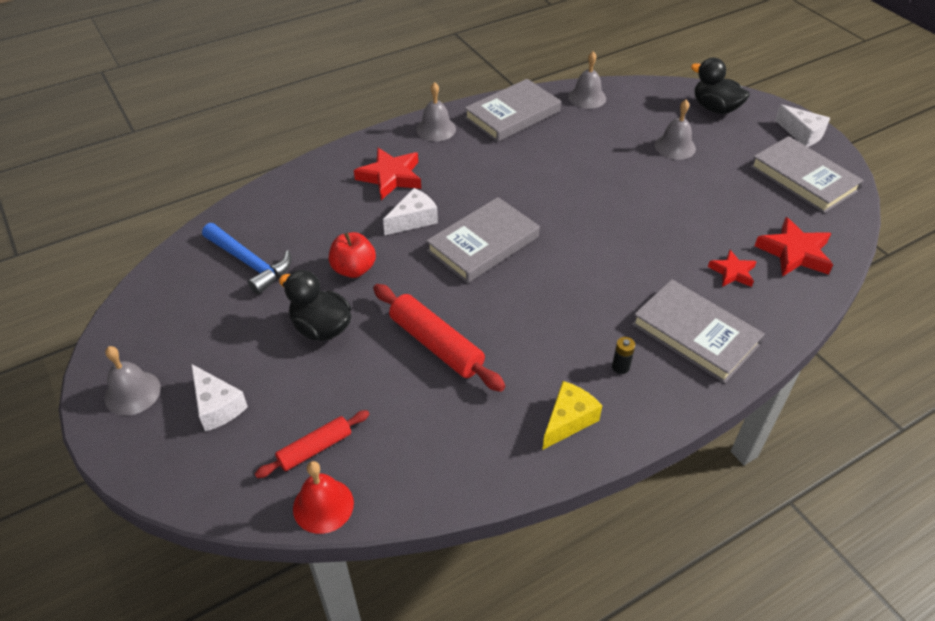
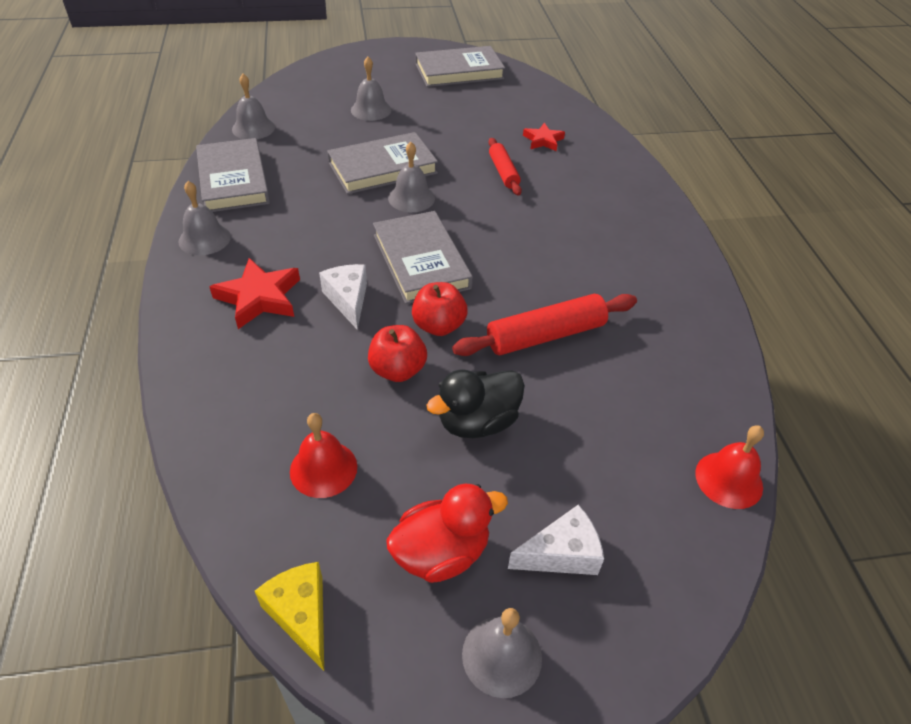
camera: 70 degrees left, 0 degrees up
(201, 341) = (441, 553): none -> red duck
(250, 263) = (323, 469): blue hammer -> red bell
(315, 449) = (653, 469): red rolling pin -> red rolling pin (503, 172)
(412, 277) = (439, 326): none -> red apple
(563, 212) = (411, 198): none -> grey bell
(568, 420) = (669, 279): yellow cheese -> yellow cheese (301, 615)
(620, 367) = (621, 231): black battery -> none
(695, 334) = (601, 182): grey book -> grey book (382, 168)
(715, 108) = (337, 73): black duck -> none
(794, 253) = (538, 107): red star -> none
(802, 134) = (406, 51): white cheese -> none

